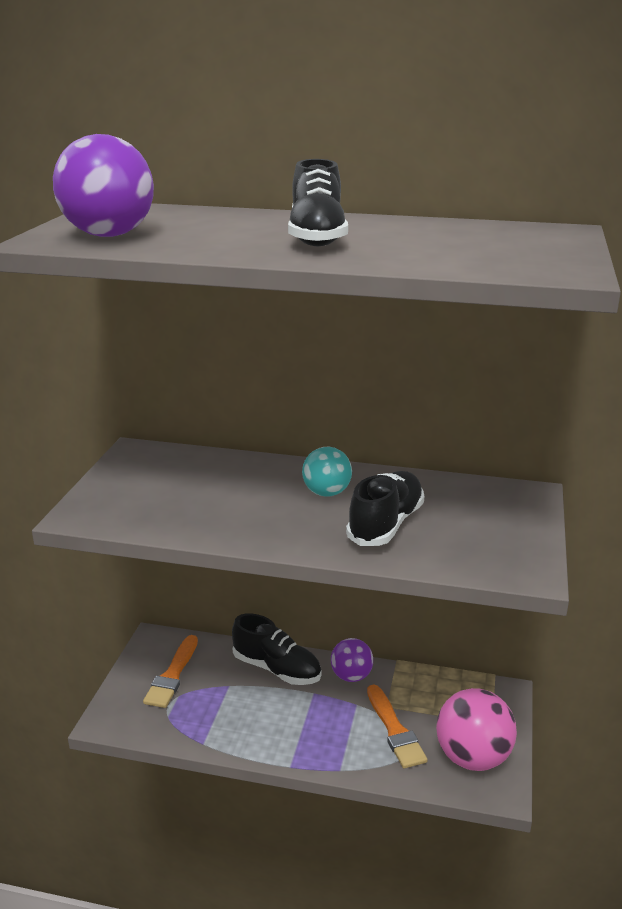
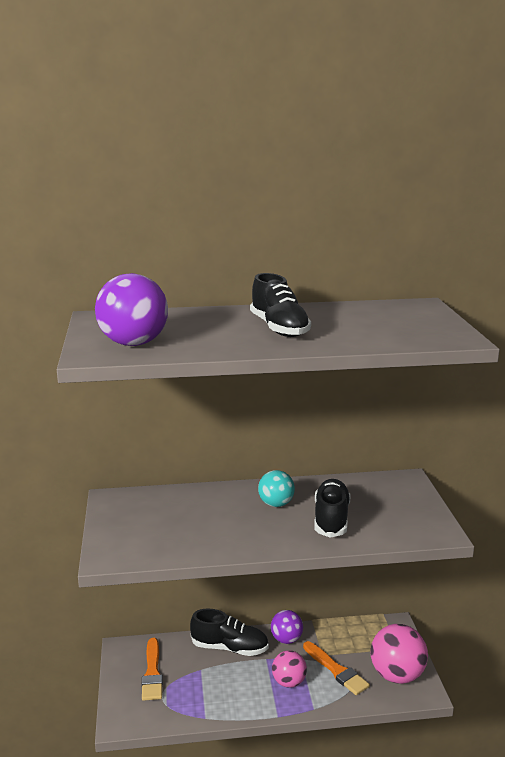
camera: 20 degrees left, 5 degrees down
(326, 729) = (289, 682): none -> pink ball

